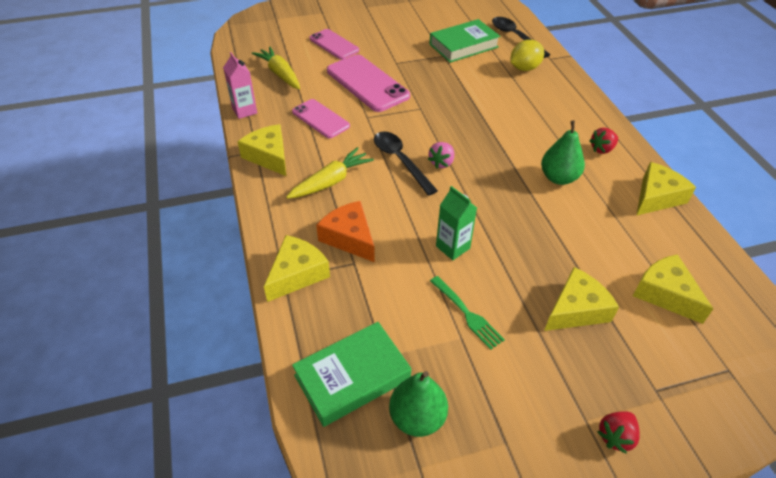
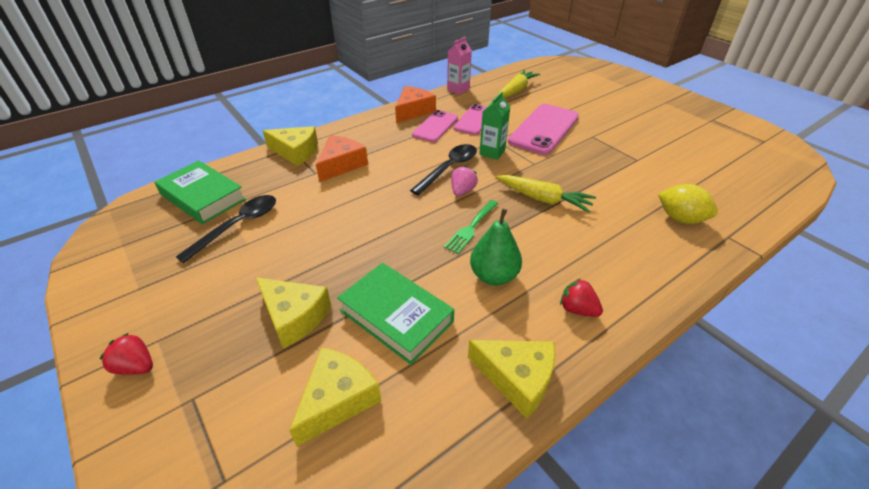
camera: 70 degrees right, 5 degrees down
(269, 156) = (413, 111): yellow cheese -> orange cheese
(331, 181) = (401, 142): yellow carrot -> yellow carrot (544, 199)
(334, 44) = (583, 102): pink phone -> pink phone (435, 126)
(417, 418) = (165, 235): green pear -> none
(441, 163) = (462, 191): pink strawberry -> pink strawberry turned 105 degrees clockwise
(452, 247) = (351, 219): green carton -> green carton (492, 152)
(463, 45) = (671, 168): green book -> green book (396, 316)
(467, 314) = (273, 242): green fork -> green fork (471, 228)
(515, 37) = (739, 201): black spoon -> black spoon (238, 226)

